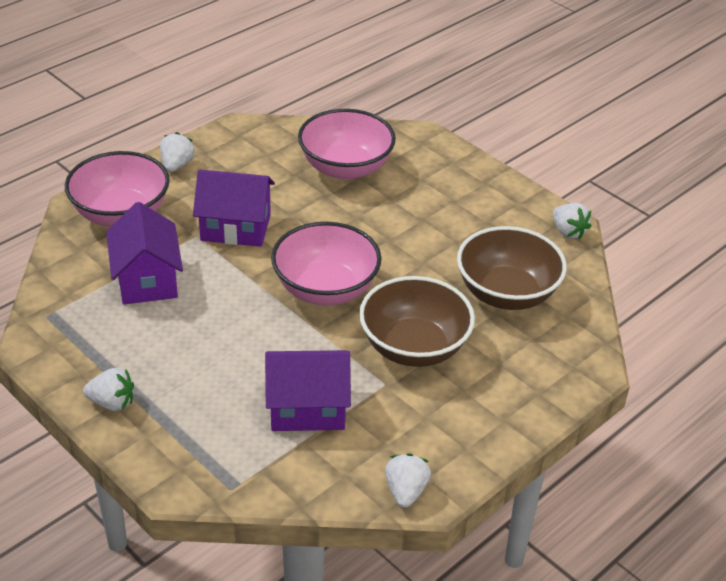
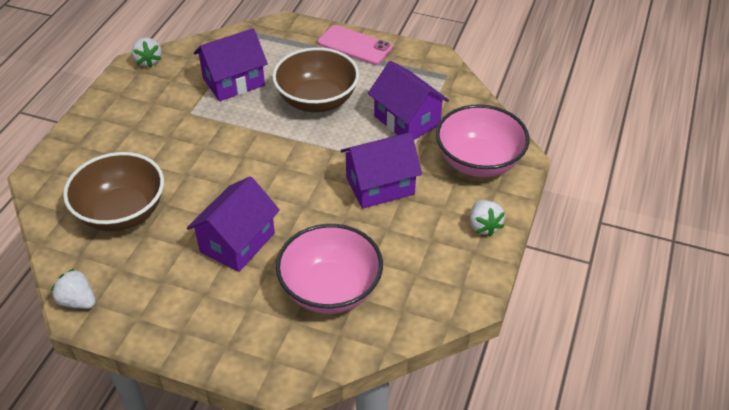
camera: 155 degrees right, 5 degrees up
(112, 403) = (355, 45): white strawberry -> pink phone
(325, 289) = (271, 162): pink bowl -> none
(404, 228) = (237, 242): none -> purple house
(414, 347) = (181, 143): brown bowl -> brown bowl (317, 100)

